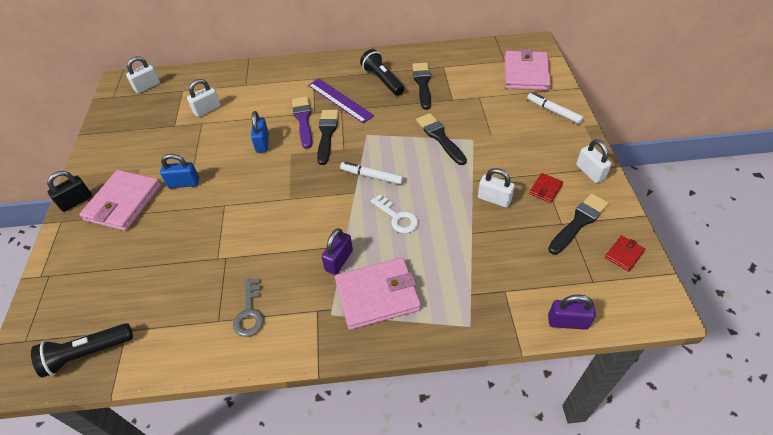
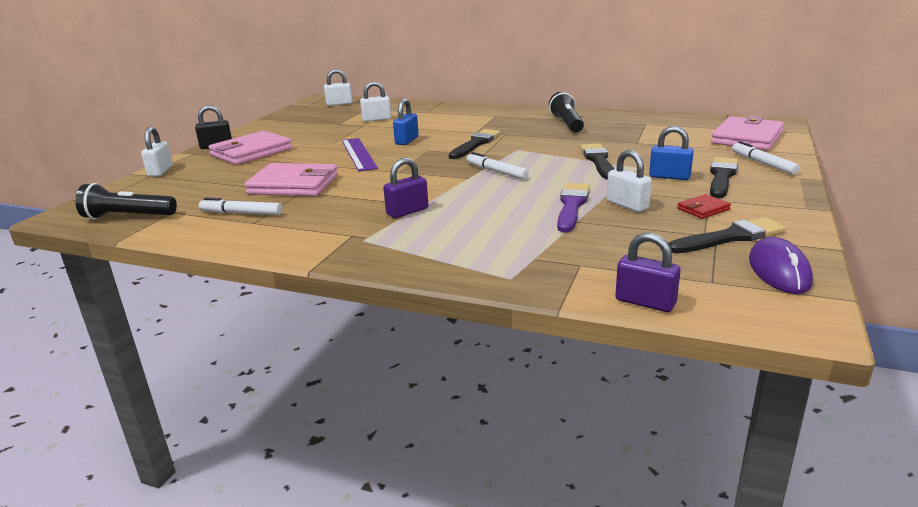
camera: 25 degrees right, 25 degrees down
(184, 183) = (312, 150): blue padlock -> blue padlock (669, 176)
(196, 310) = (241, 213): none -> white marker
(250, 312) = (286, 223): grey key -> none
(303, 120) = (460, 134): purple brush -> purple brush (572, 206)
(340, 100) = (509, 129): purple ruler -> purple ruler (358, 154)
(377, 295) = (424, 238): pink wallet -> pink wallet (293, 185)
(397, 217) = (498, 198): white key -> none
(422, 84) = (610, 130): black brush -> black brush (722, 177)
(590, 172) = (778, 207): white padlock -> white padlock (160, 171)
(624, 254) = (779, 271): red wallet -> purple mouse

